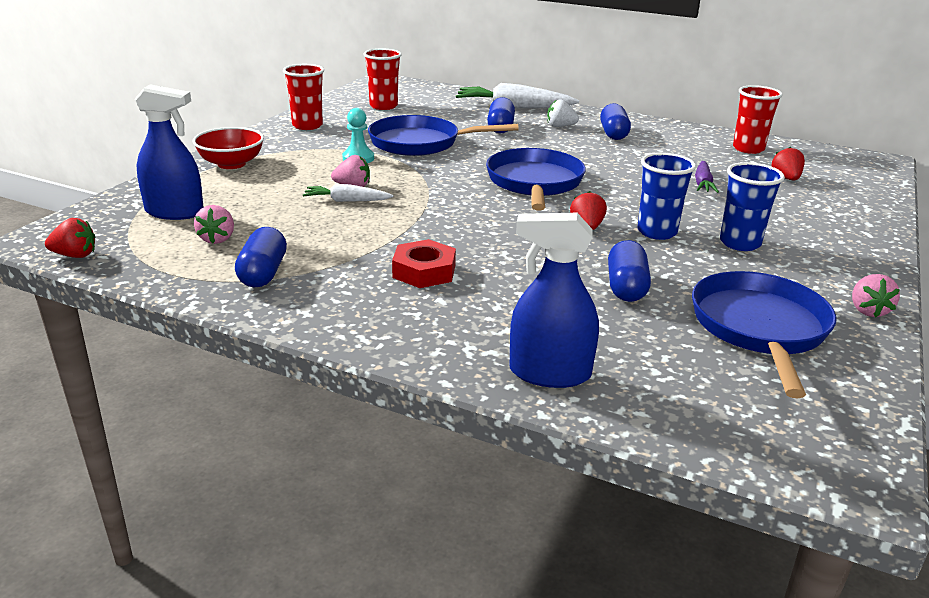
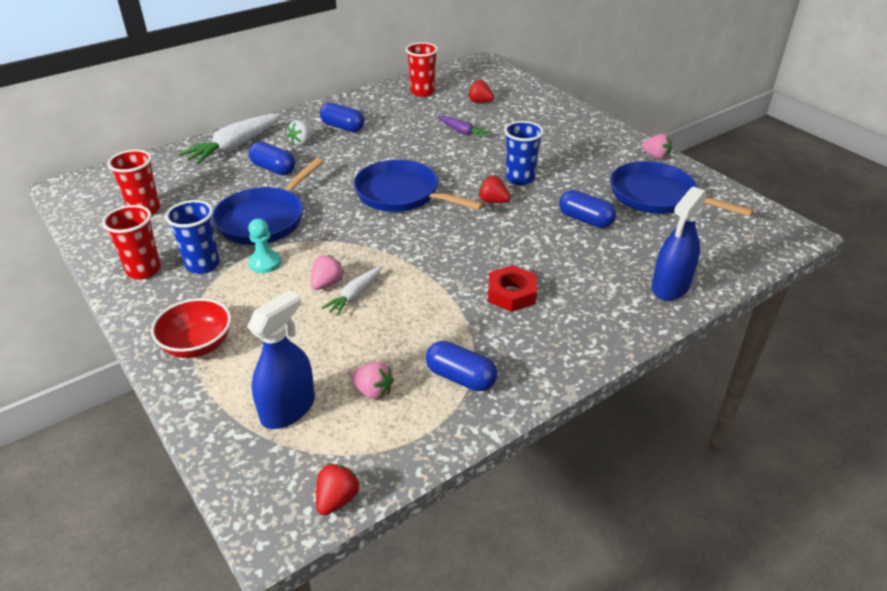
camera: 60 degrees left, 10 degrees up
(740, 243) = (555, 157): blue cup -> blue cup (202, 265)

